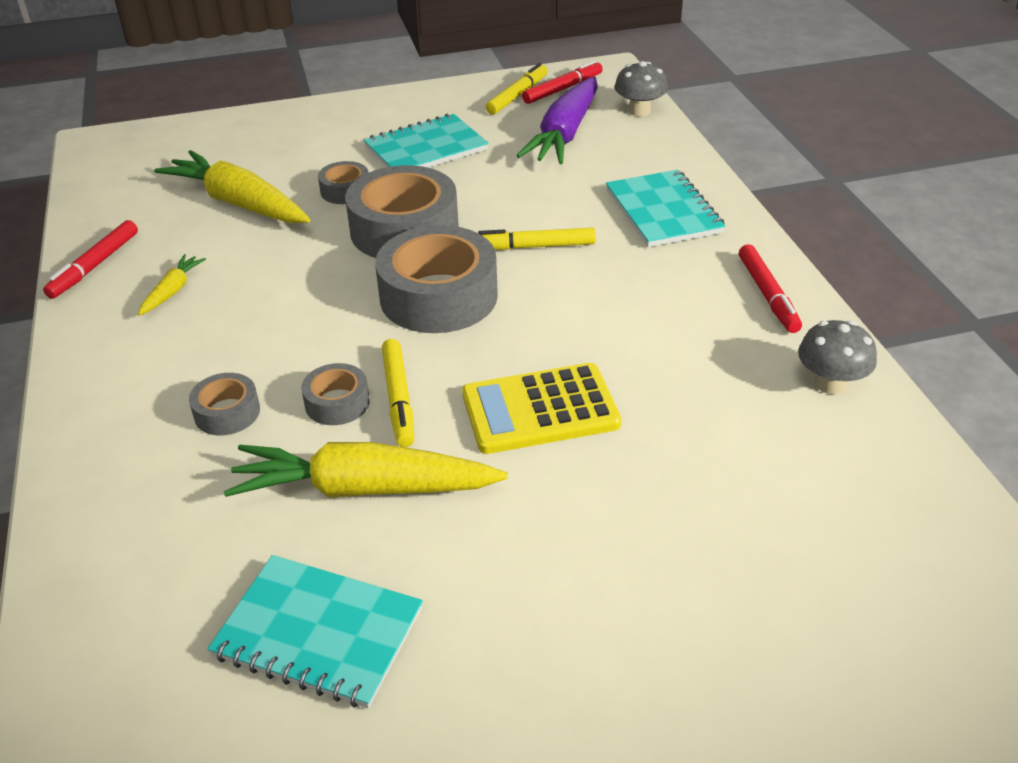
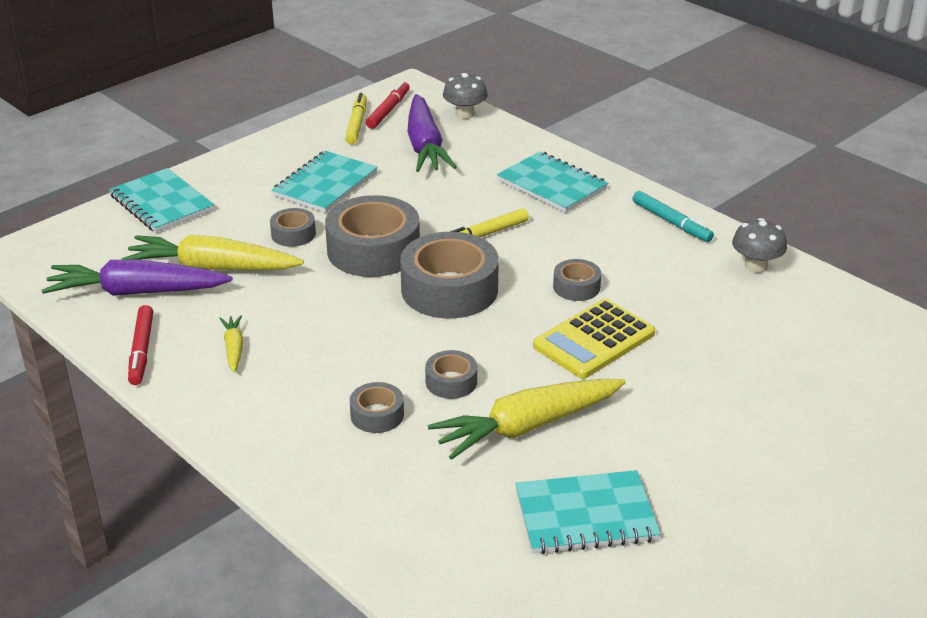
camera: 30 degrees left, 5 degrees down
(152, 207) = (137, 292): none -> purple carrot
(261, 128) = (162, 203): none -> turquoise notebook
(399, 399) = (492, 365): yellow marker -> none
(580, 338) = (576, 287): none -> grey tape
(768, 295) = (671, 222): red marker -> turquoise marker

